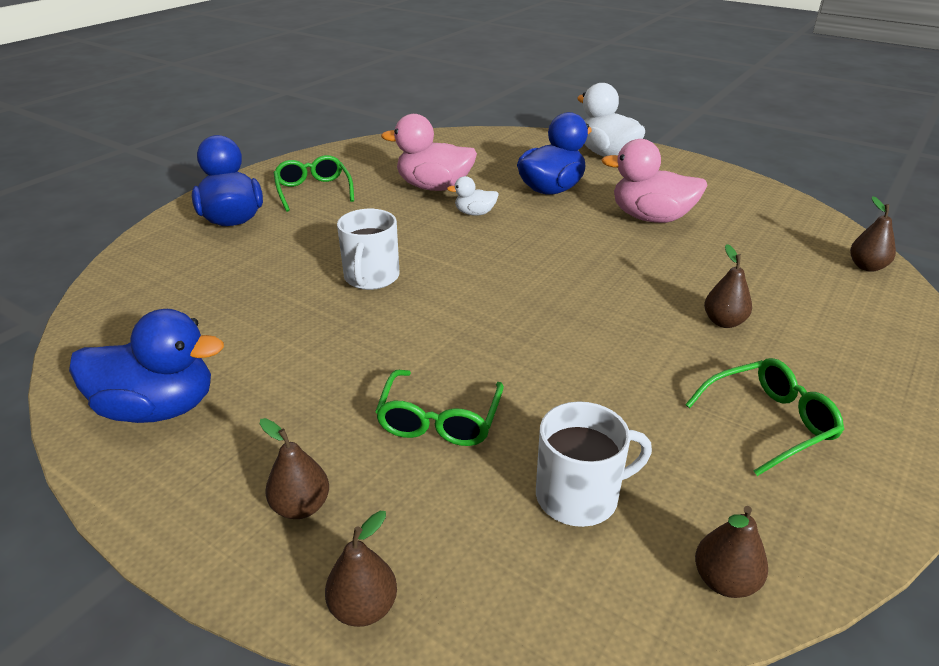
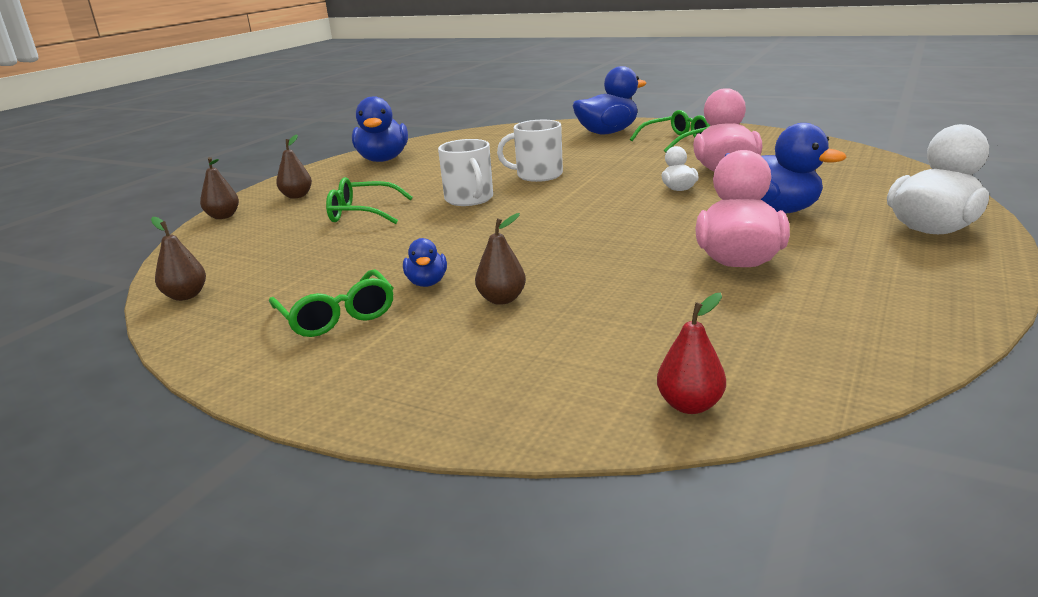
camera: 85 degrees right, 10 degrees down
(579, 496) = (278, 253): white mug -> white mug (469, 199)
(686, 363) = (427, 283): none -> blue duck
(866, 267) = (690, 405): brown pear -> red pear

